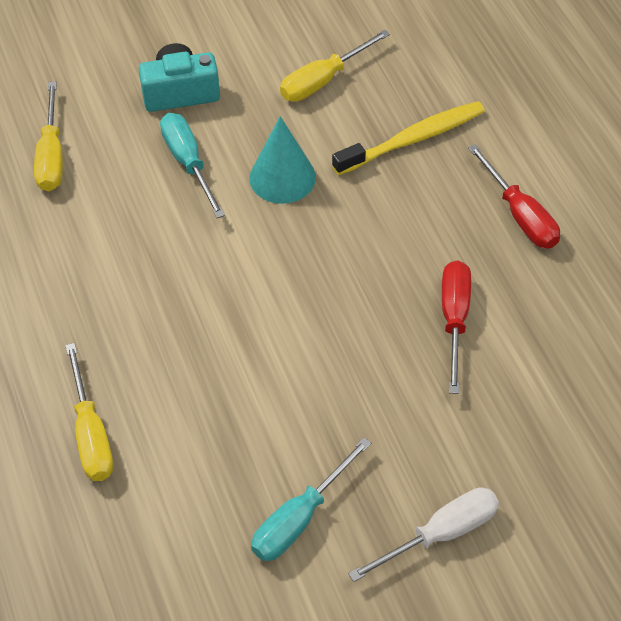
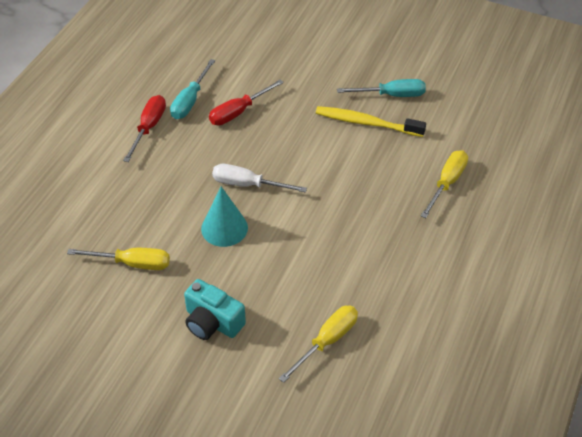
camera: 135 degrees left, 5 degrees down
(188, 163) = (259, 274): turquoise screwdriver -> turquoise screwdriver (190, 101)
(412, 139) = (139, 196): yellow toothbrush -> yellow toothbrush (366, 123)
(440, 534) = (345, 56): white screwdriver -> white screwdriver (248, 185)

